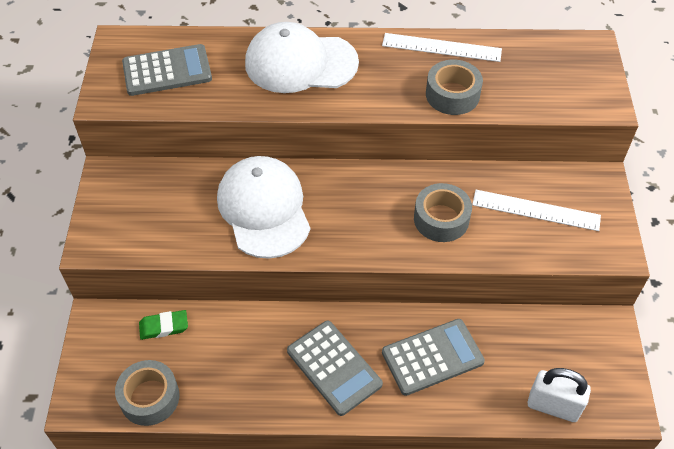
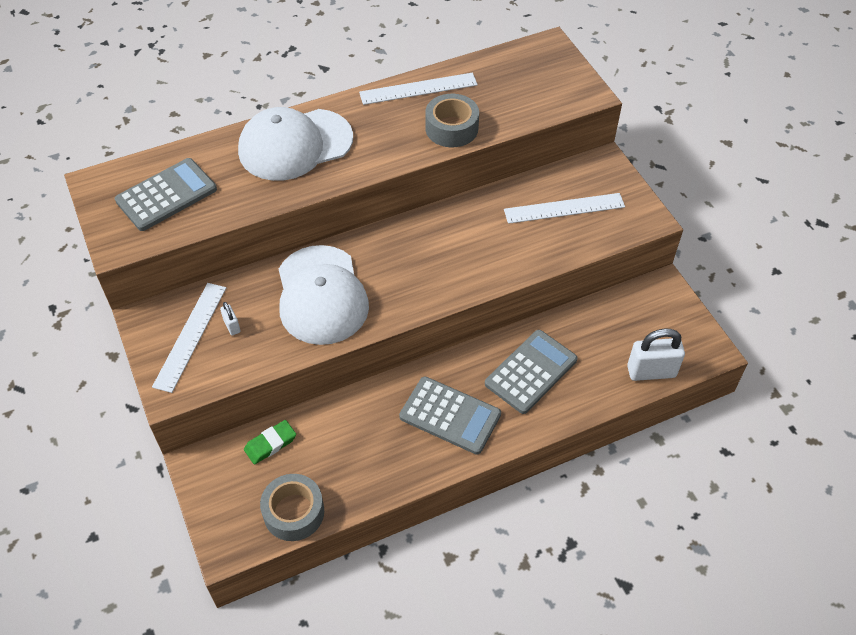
camera: 25 degrees left, 0 degrees up
(134, 203) = (190, 336): none -> white ruler
(173, 207) = (232, 326): none -> white padlock
(264, 209) = (321, 295): white cap -> white cap turned 150 degrees counterclockwise
(441, 219) = (487, 245): grey tape -> none

